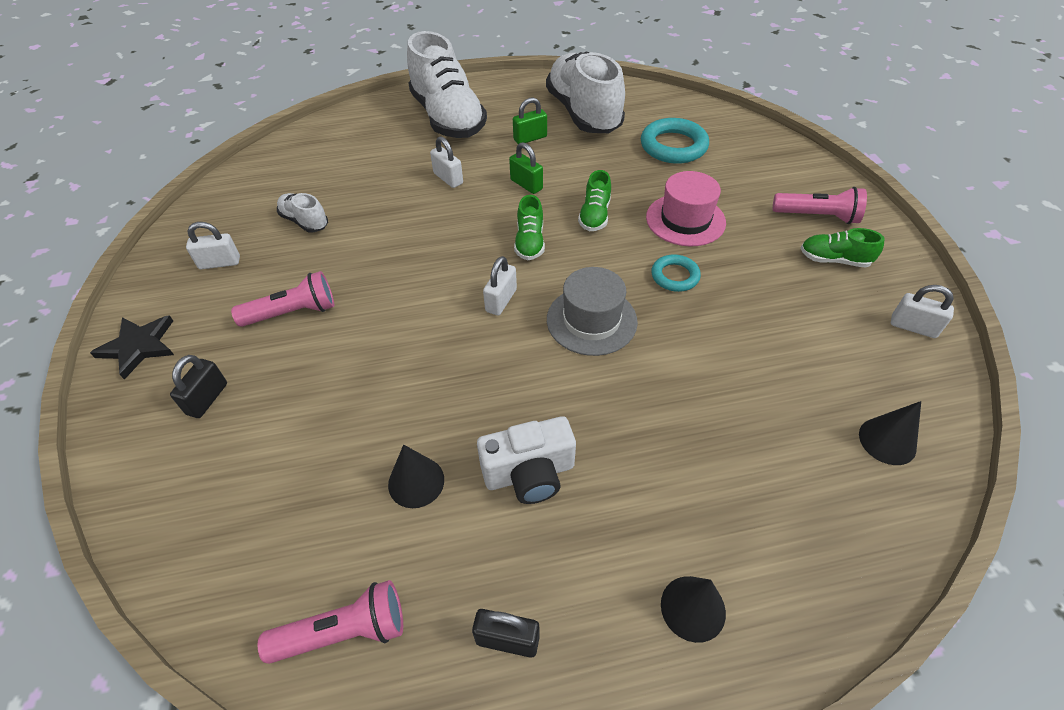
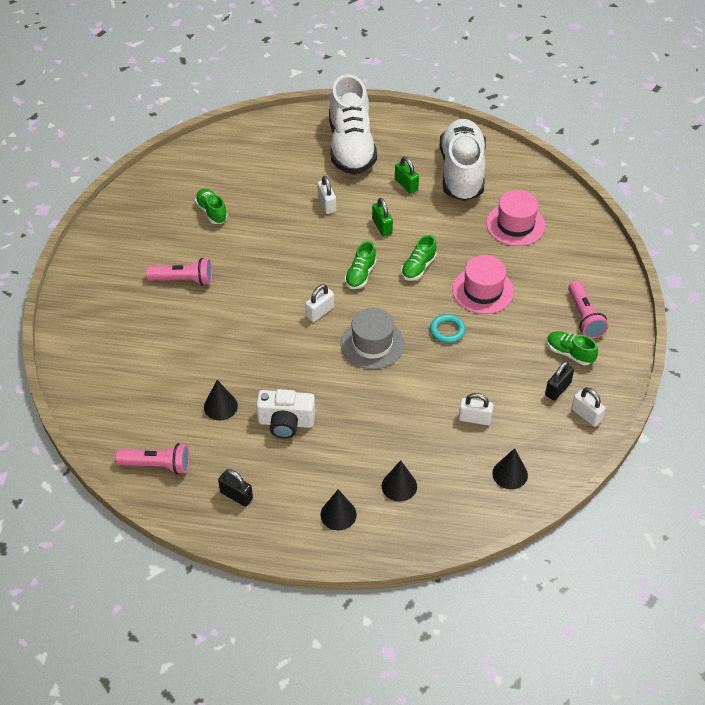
camera: 20 degrees right, 0 degrees up
(139, 346) = (85, 274): black star -> none
(207, 399) = (118, 321): black padlock -> black padlock (558, 389)
(220, 263) = (146, 229): white padlock -> white padlock (474, 419)
(305, 221) = (212, 212): white shoe -> green shoe
(530, 138) = (406, 185): green padlock -> green padlock turned 60 degrees clockwise
(673, 146) = (515, 224): turquoise ring -> pink hat
(753, 518) = (399, 486): none -> black cone
(817, 216) = (584, 317): pink flashlight -> pink flashlight turned 45 degrees clockwise

